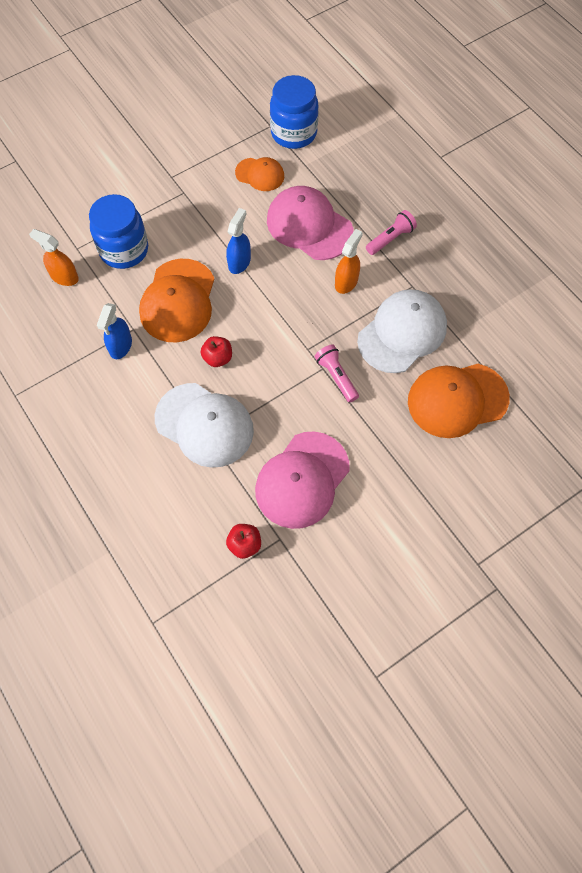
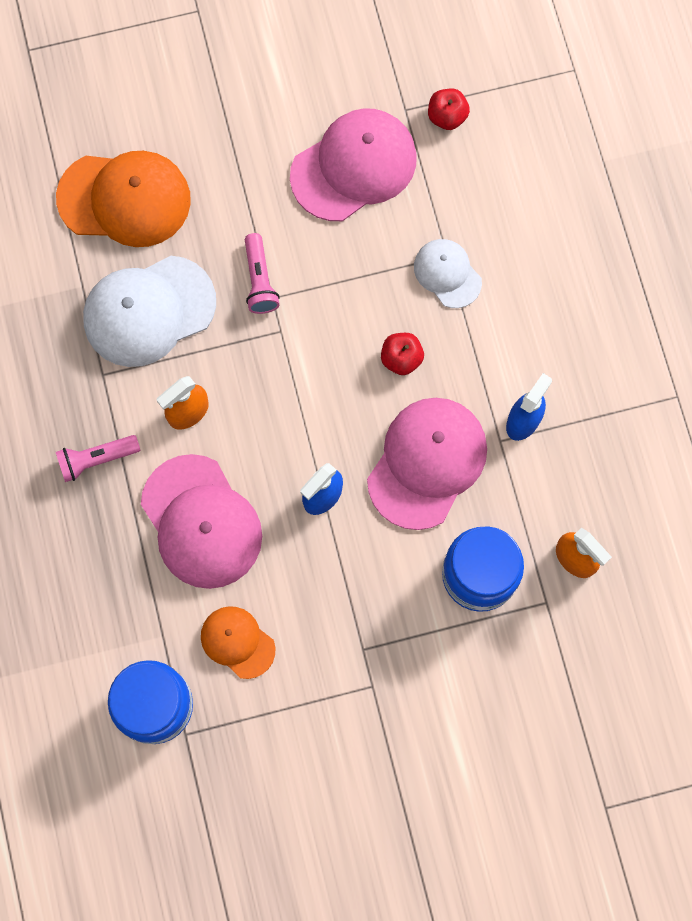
camera: 160 degrees left, 10 degrees up
(178, 301) = (427, 463): orange cap -> pink cap
(204, 425) = (447, 274): white cap -> white cap, size x0.56

